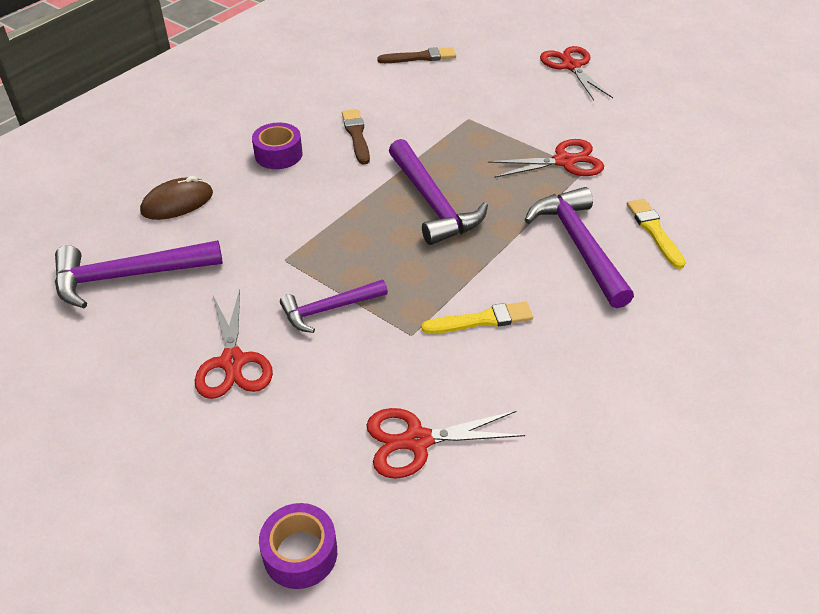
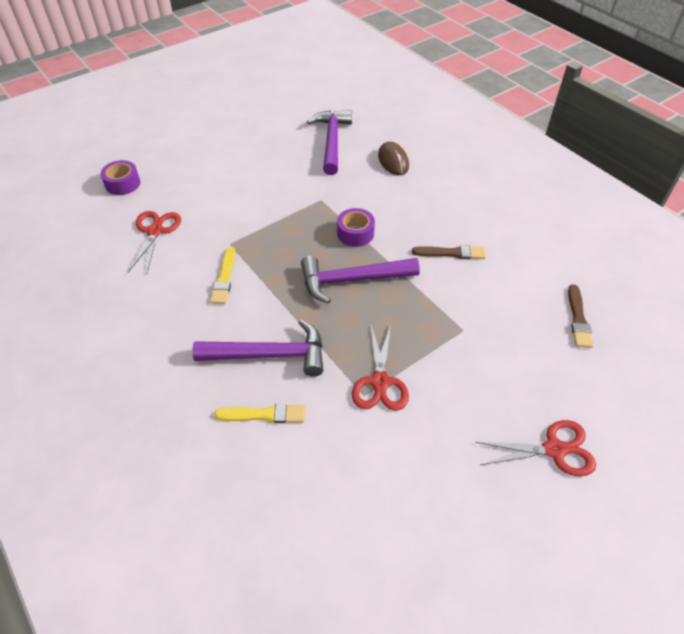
camera: 105 degrees right, 5 degrees up
(233, 362) = (247, 173): red scissors -> none
(278, 154) = (435, 209): purple tape -> purple tape (355, 233)
(329, 309) = (268, 212): purple hammer -> none

